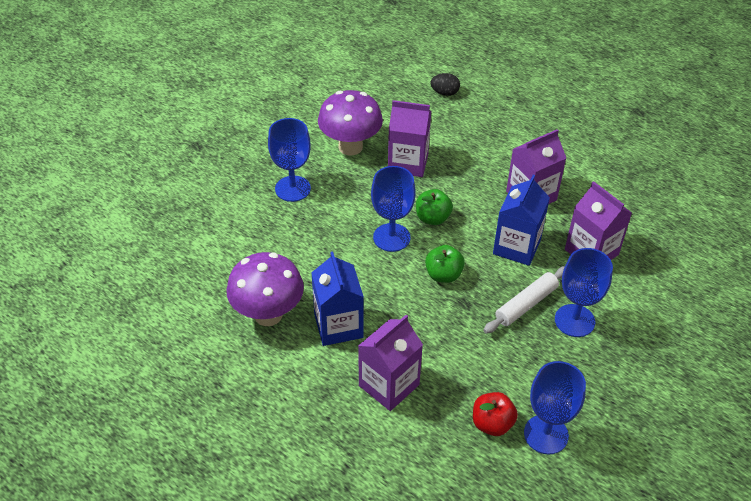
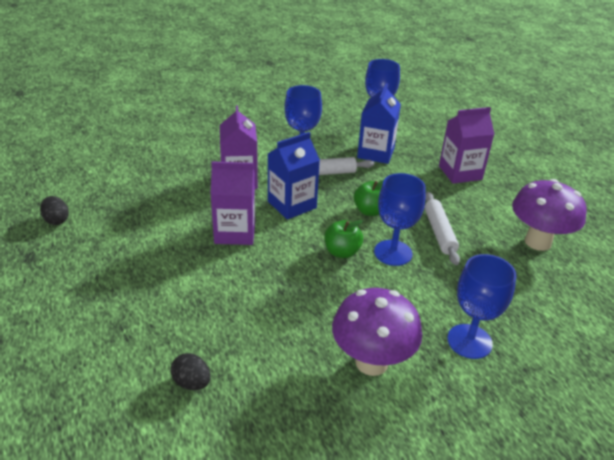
camera: 150 degrees left, 10 degrees down
(338, 326) = (479, 214): blue carton -> blue carton (375, 153)
(365, 280) = (439, 232): none -> white rolling pin
(408, 163) = (320, 313): purple carton -> none
(492, 424) = (405, 137): red apple -> none
(667, 142) = (56, 220): none -> black egg

